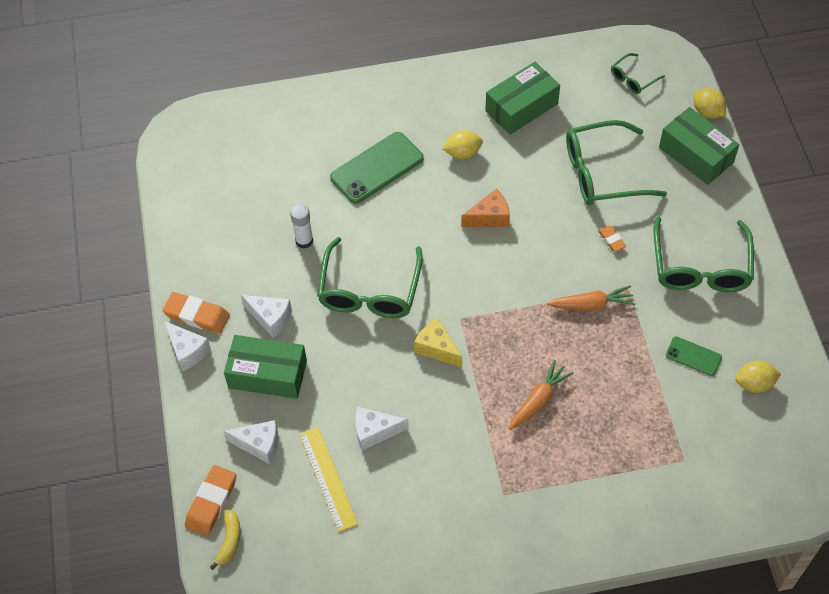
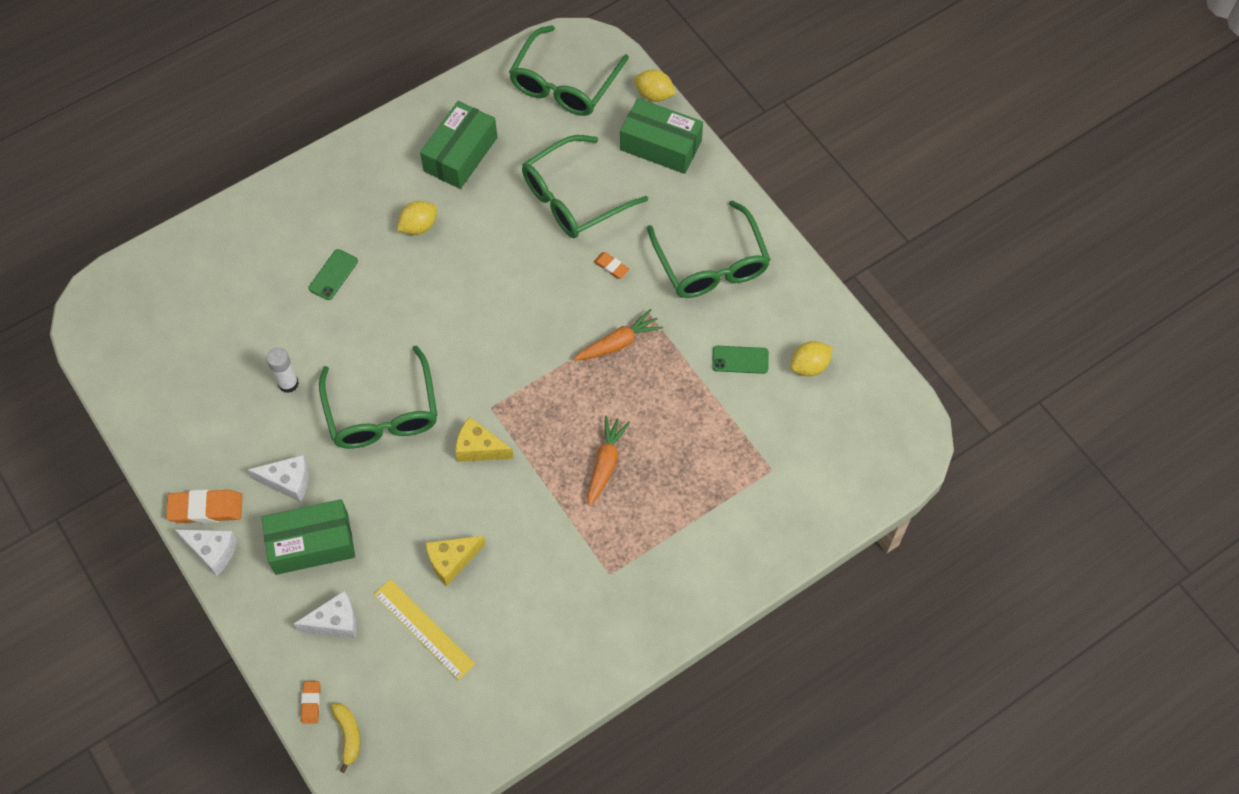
camera: 25 degrees left, 5 degrees up
(211, 502) = (311, 703): orange eraser -> orange eraser, size x0.54
(375, 432) = (452, 561): white cheese -> yellow cheese
(377, 168) = (333, 274): green phone -> green phone, size x0.53
(489, 217) = (476, 287): orange cheese -> none
(633, 78) = (564, 83): green glasses -> green glasses, size x2.03

